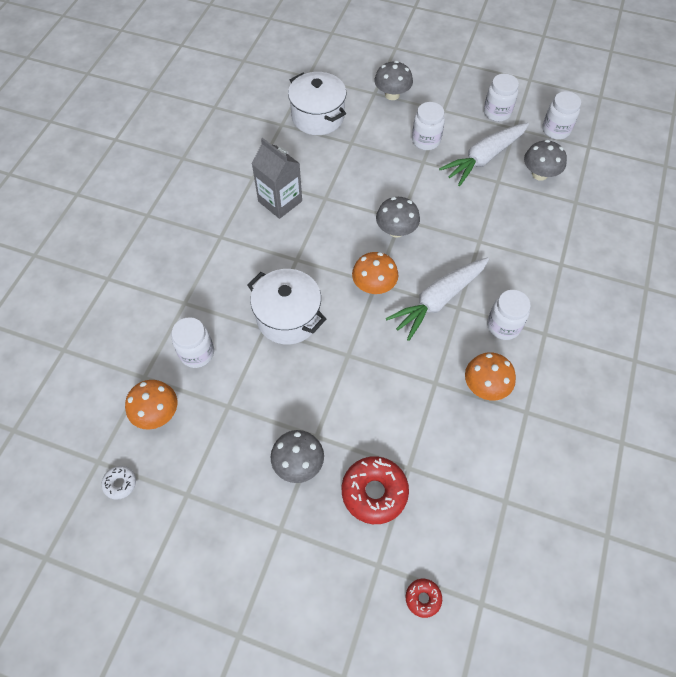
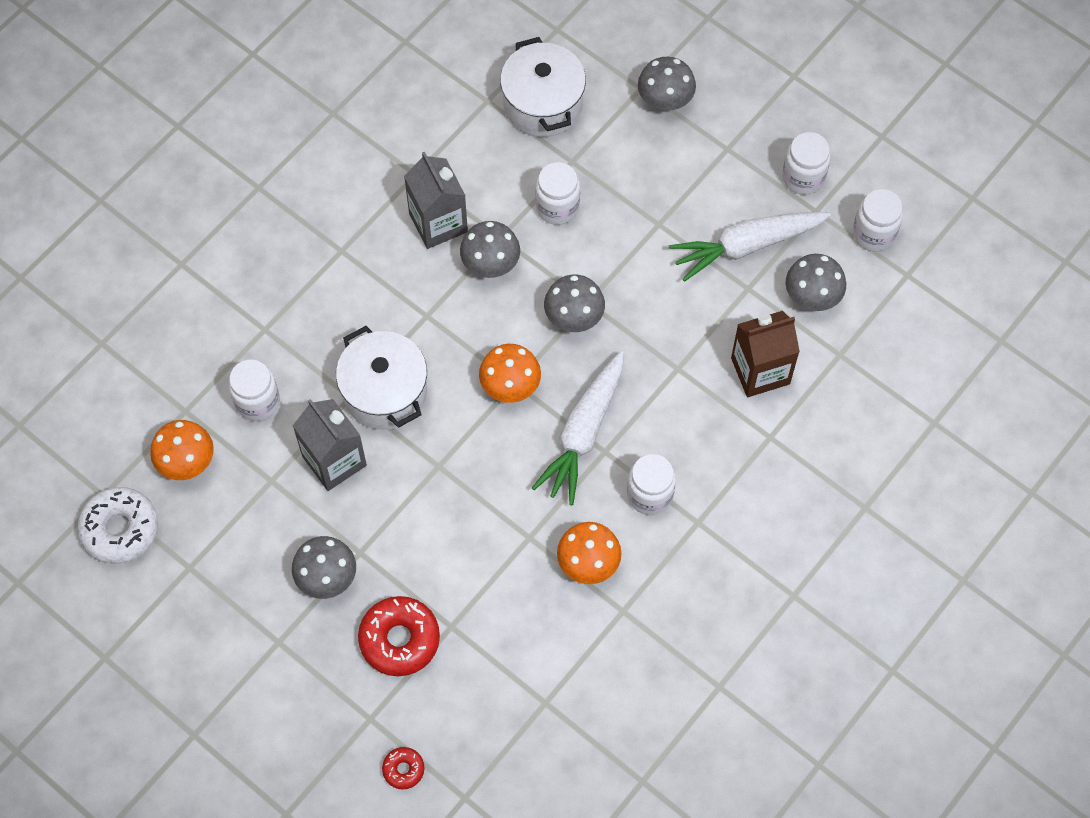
camera: 20 degrees right, 5 degrees up
(120, 483) = (120, 529): white donut -> white donut, size x1.97
(270, 376) = (334, 460): none -> grey carton
(326, 215) = (490, 263): none -> grey mushroom
(426, 141) = (678, 191): white jar -> white jar (557, 207)
(438, 300) = (583, 433): white carrot -> white carrot turned 45 degrees counterclockwise
(532, 226) = (760, 371): none -> brown carton

